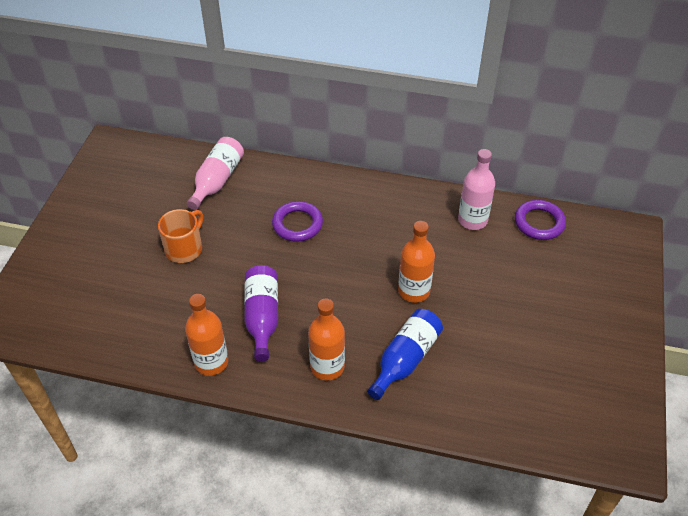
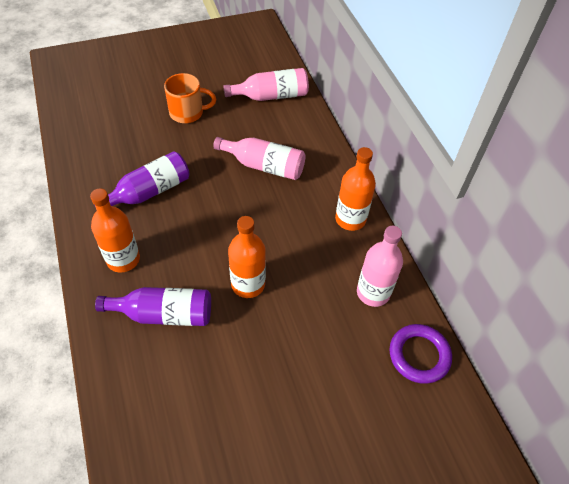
camera: 55 degrees right, 5 degrees up
(211, 362) = (86, 183): orange bottle -> orange bottle (350, 219)
(297, 224) = (264, 166): purple ring -> pink bottle
(405, 359) = (164, 314): blue bottle -> purple bottle

